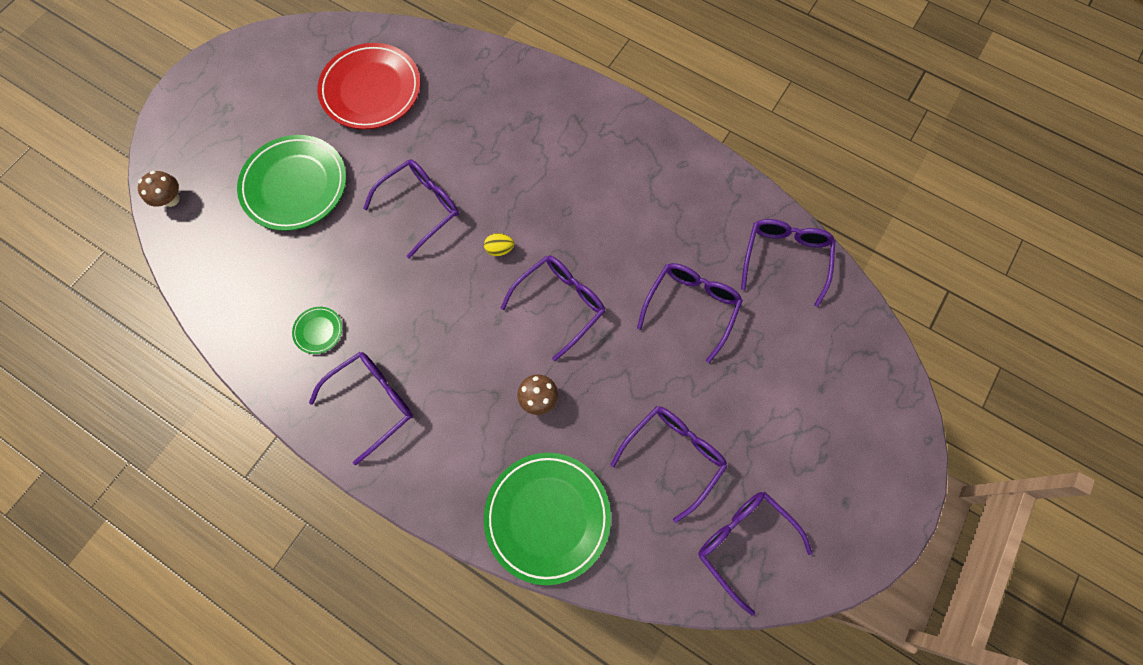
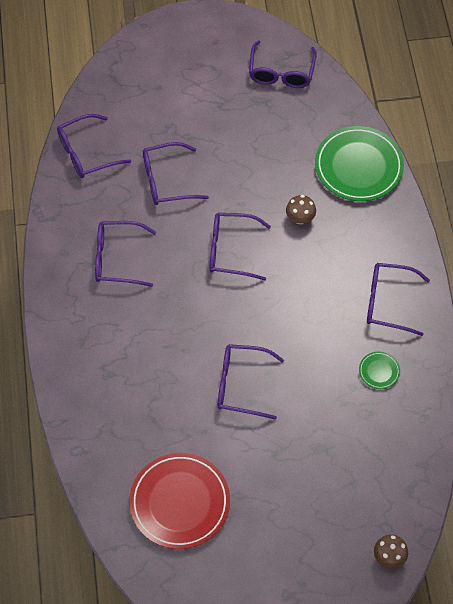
camera: 130 degrees left, 10 degrees down
(295, 185) = (301, 482): green plate -> none
(500, 249) = (226, 312): yellow egg -> none
(673, 456) = (267, 131): purple glasses -> purple glasses (118, 258)

